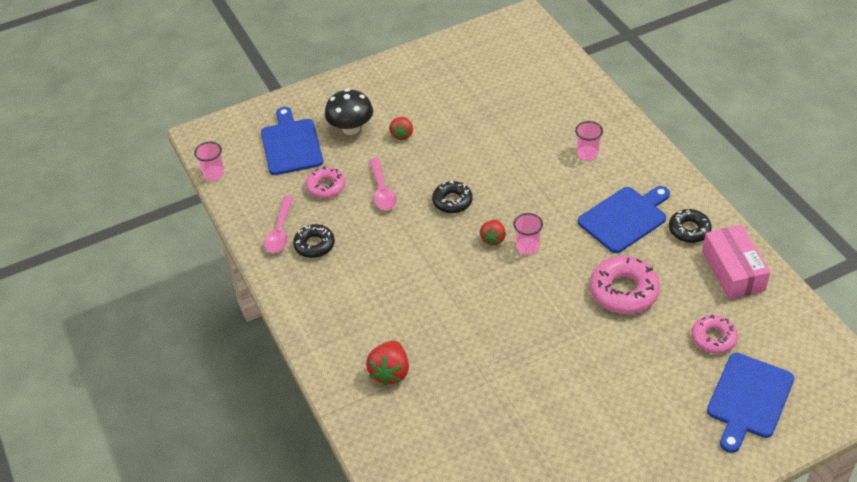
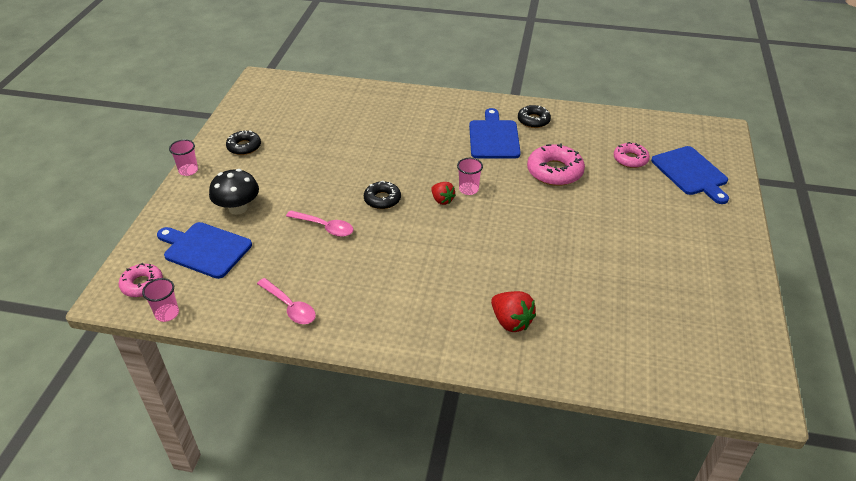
camera: 55 degrees left, 5 degrees down
(314, 245) = (331, 294): black donut -> black donut (244, 147)
(326, 186) = (278, 254): pink donut -> pink donut (142, 284)
(402, 135) = (283, 187): red strawberry -> none
(587, 154) = (419, 121): pink cup -> pink cup (188, 170)
(733, 271) = (584, 123): pink box -> none

